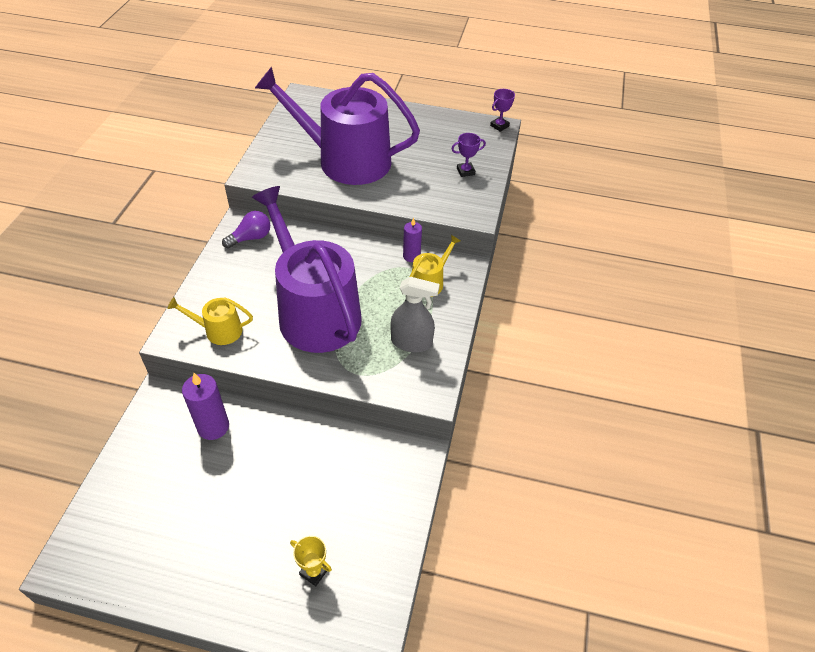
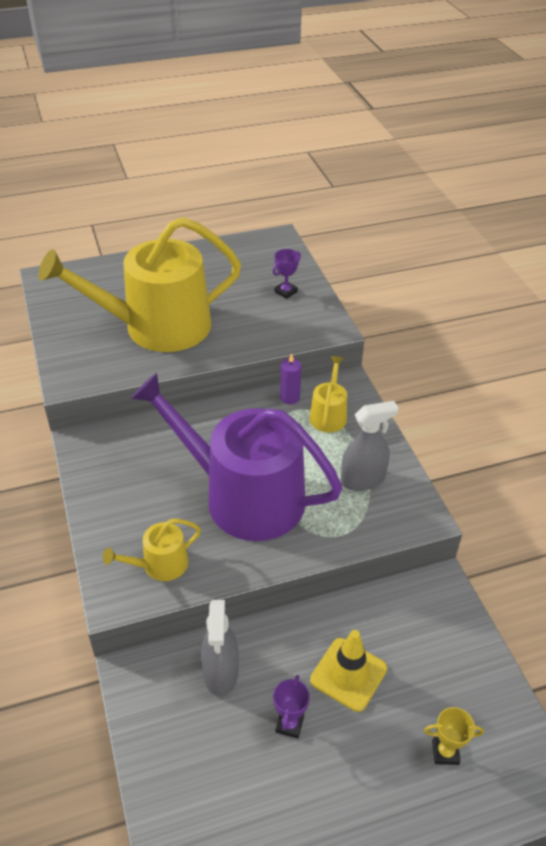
camera: 30 degrees left, 5 degrees down
(213, 426) = (221, 672): purple candle -> grey spray bottle
(251, 238) = (107, 453): purple light bulb -> none
(295, 477) = (348, 674): none -> yellow traffic cone
(345, 160) = (157, 327): purple watering can -> yellow watering can
(499, 126) = (278, 236): purple trophy -> purple trophy (289, 724)

